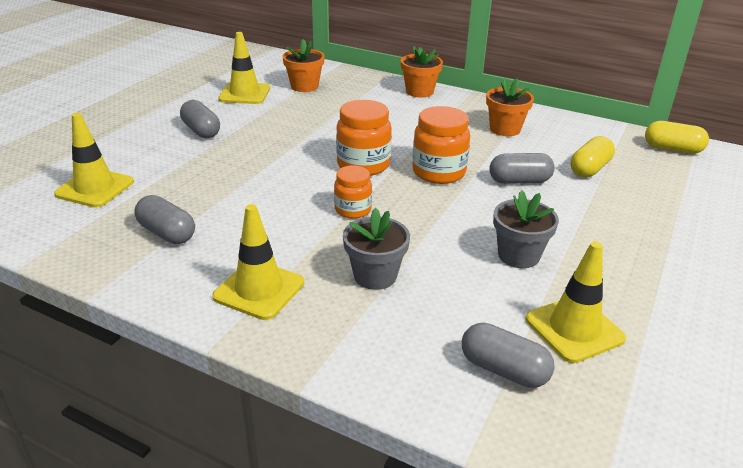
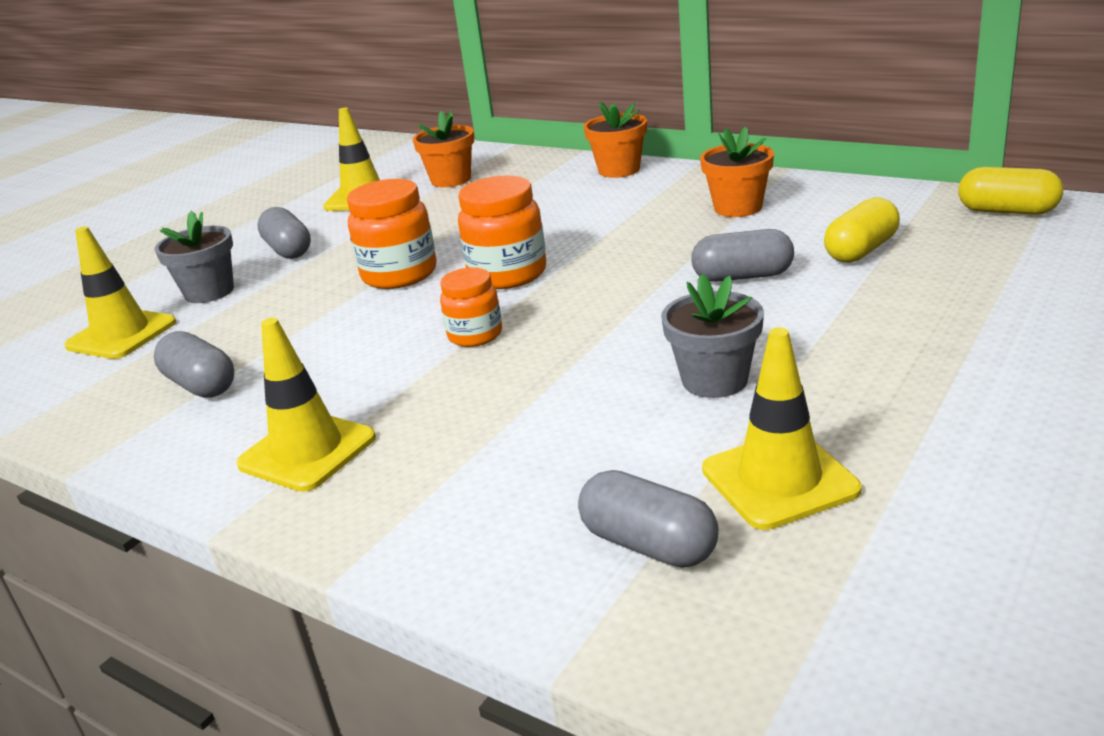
camera: 10 degrees right, 5 degrees down
(375, 276) = (483, 422): grey flower pot -> grey flower pot (209, 292)
(438, 172) = (619, 275): orange jar -> orange jar (399, 274)

